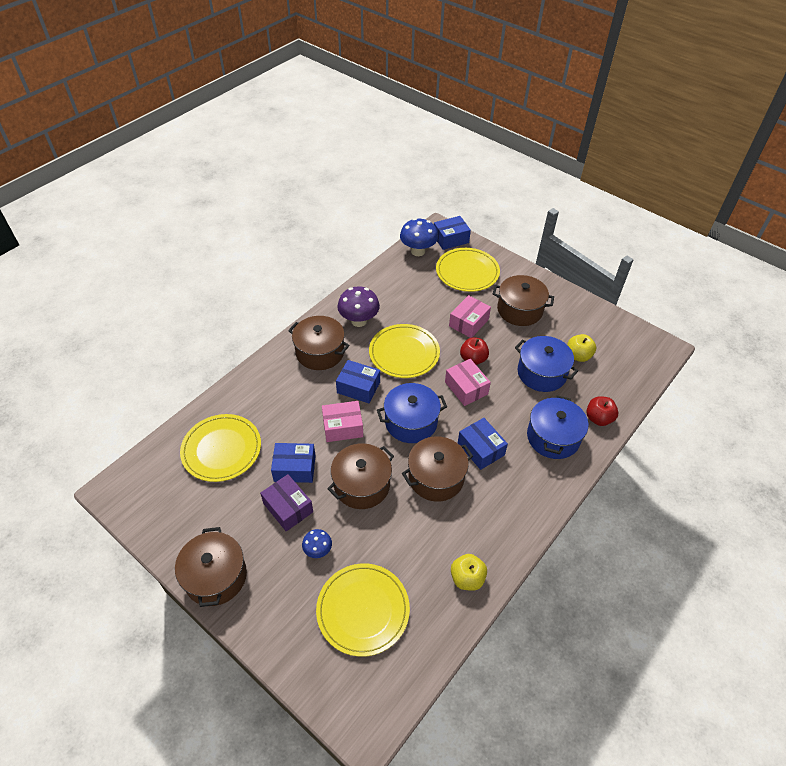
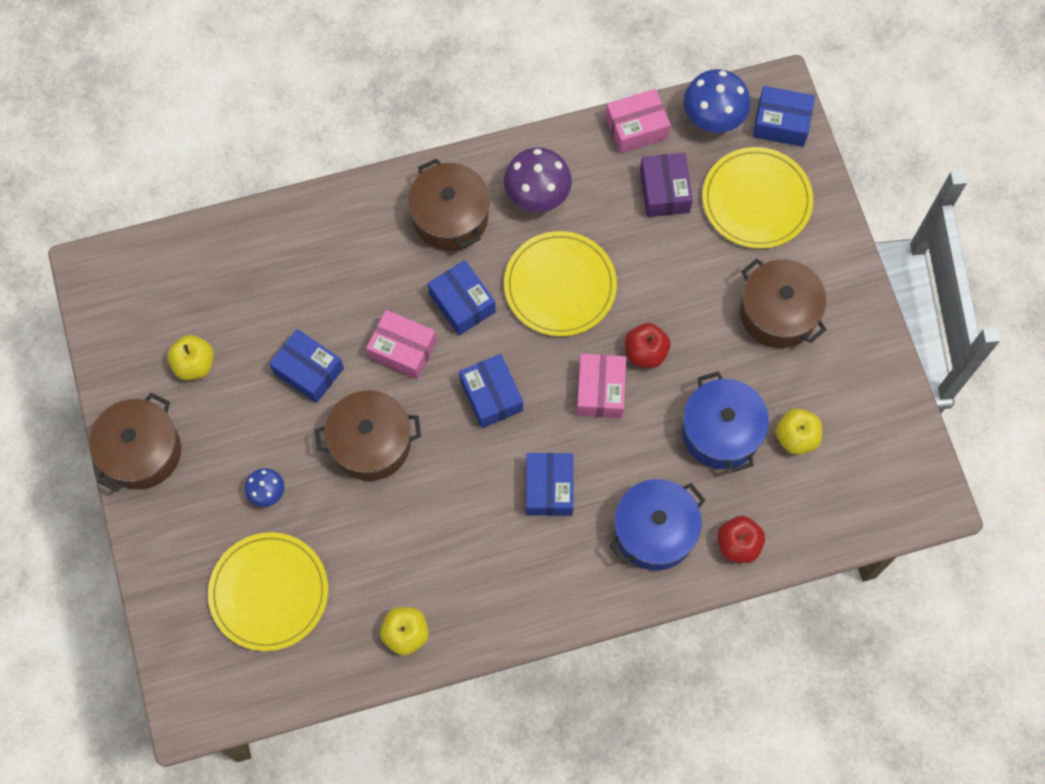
camera: 35 degrees right, 20 degrees up
(218, 505) = (194, 364): none -> yellow apple
(221, 449) = (241, 291): yellow plate -> none
(288, 508) = (268, 418): purple box -> purple box (664, 191)
(411, 422) = (491, 396): blue pot -> blue box
(436, 477) = (465, 490): brown pot -> none
(468, 323) = (687, 290): pink box -> pink box (636, 128)

